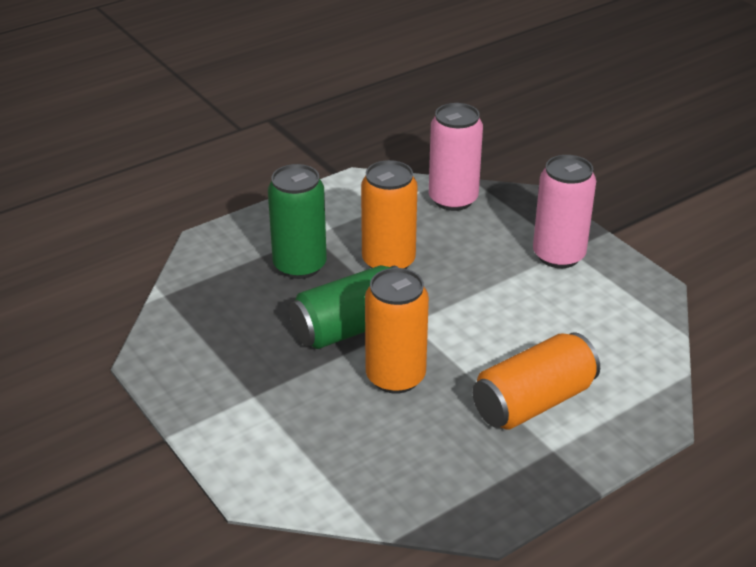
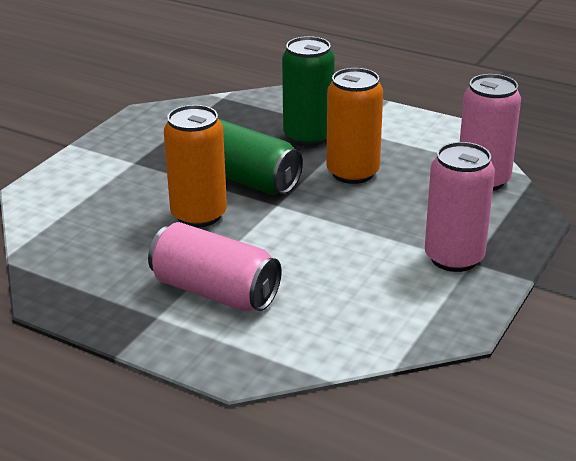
camera: 65 degrees right, 5 degrees down
(533, 402) = (215, 291): orange can -> pink can

